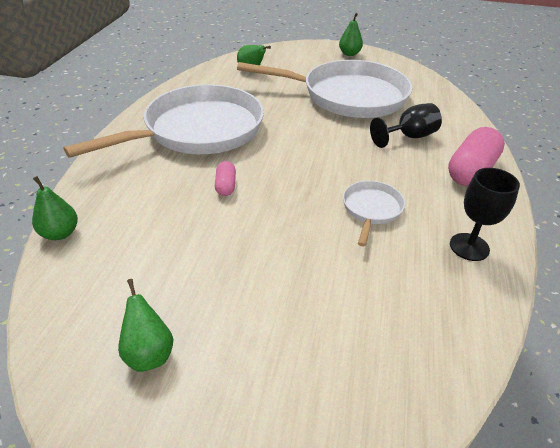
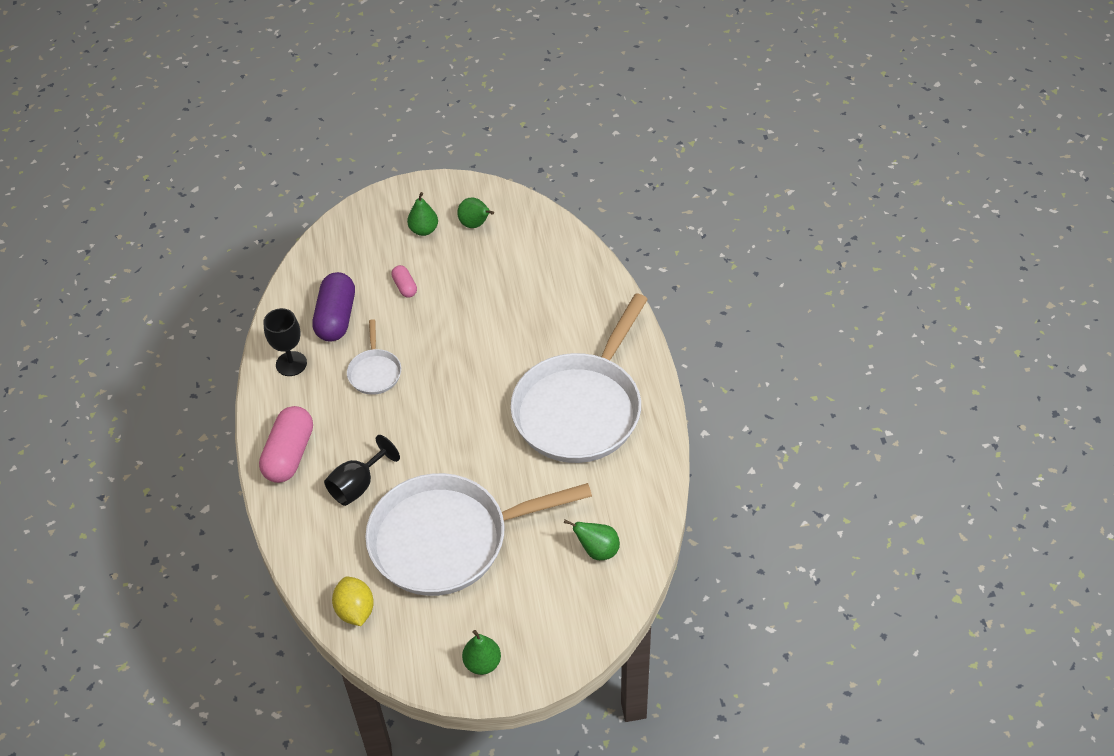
camera: 160 degrees right, 10 degrees up
(60, 233) = (597, 266): green pear -> green pear (424, 230)
(225, 186) = (507, 351): pink capsule -> pink capsule (405, 287)
(405, 282) = (336, 318): none -> purple capsule
(423, 85) = (355, 610): none -> yellow lemon

